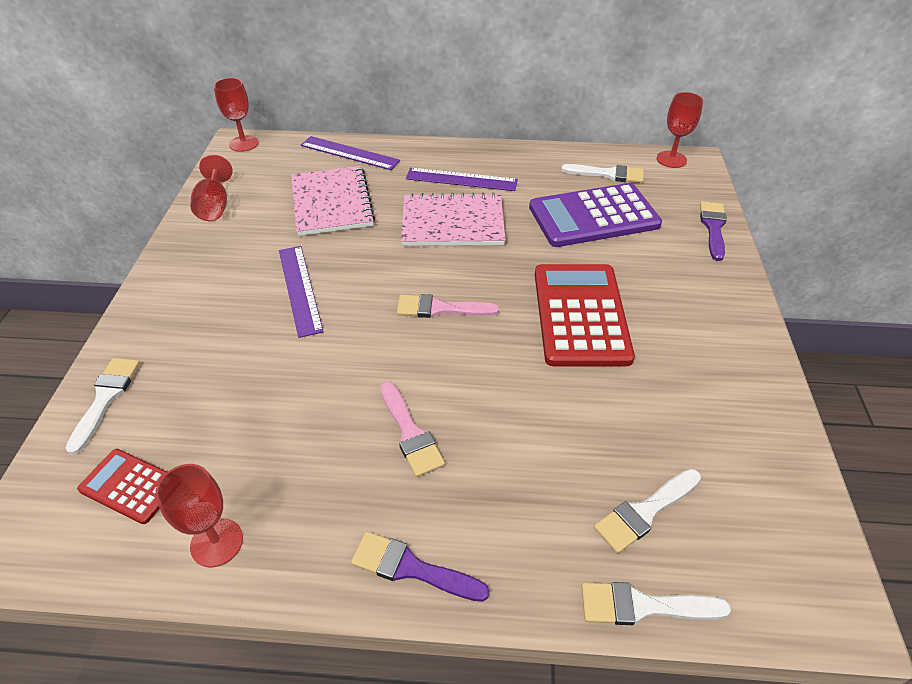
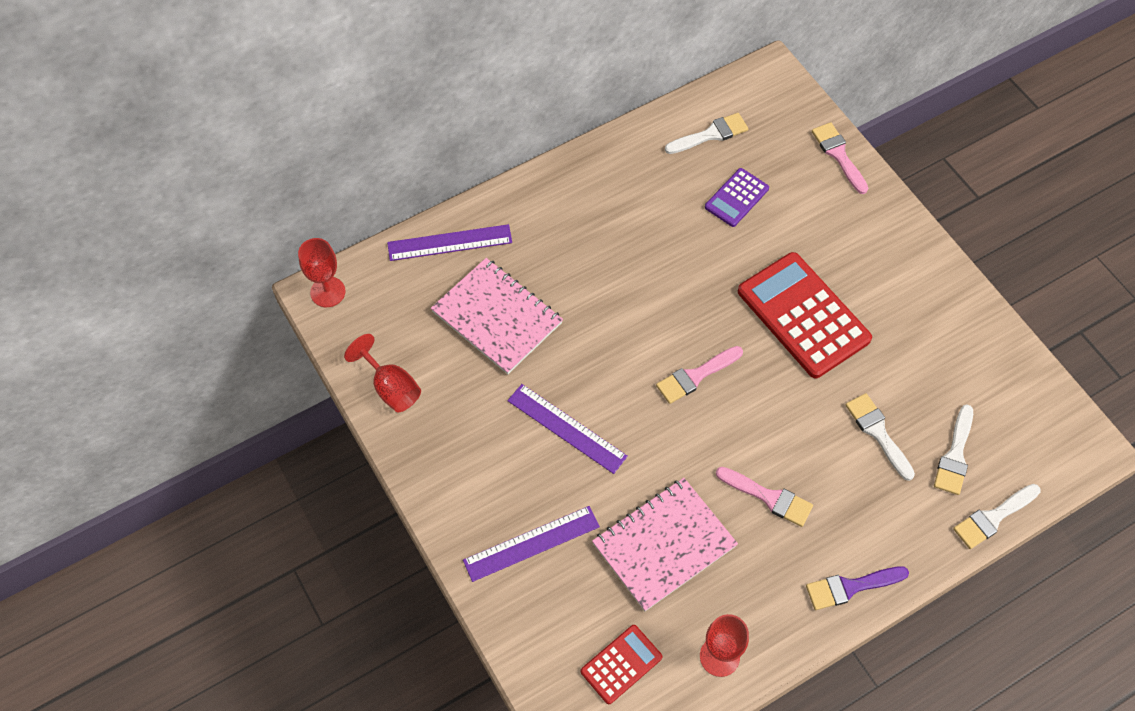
camera: 35 degrees left, 15 degrees up
(106, 398) = (524, 620): white brush -> white brush (878, 433)
(130, 486) = (621, 664): red calculator -> red calculator turned 150 degrees clockwise
(452, 223) = (626, 276): pink notebook -> pink notebook (664, 545)
(461, 179) = (588, 217): purple ruler -> purple ruler (531, 543)
(593, 216) = (736, 198): purple calculator -> purple calculator, size x0.52
(671, 159) = (751, 82): red goblet -> none
(713, 227) = (838, 155): purple brush -> pink brush

